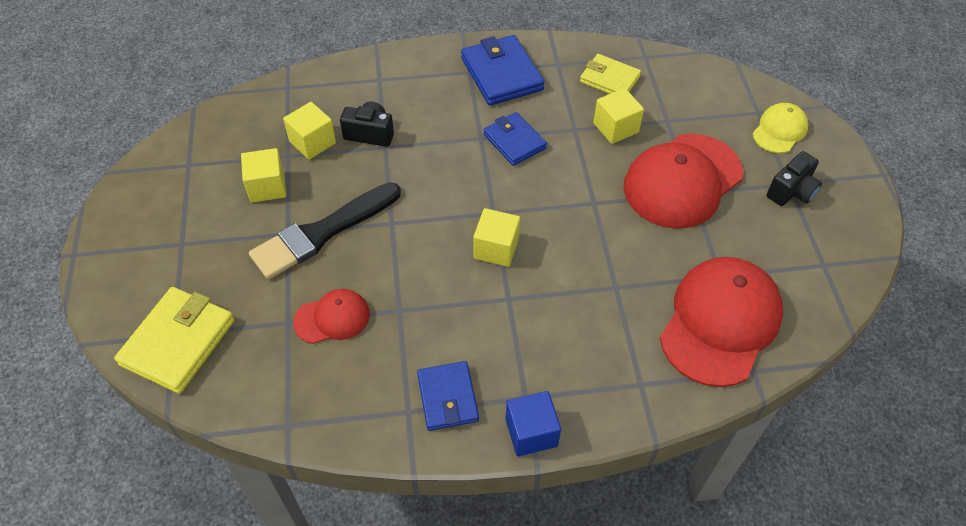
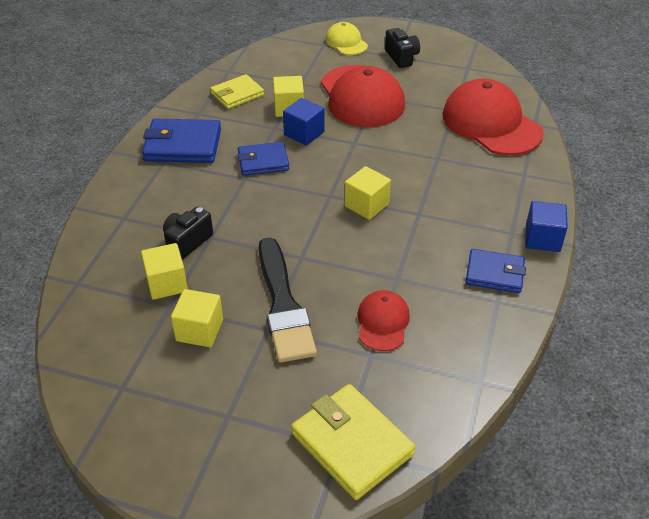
camera: 65 degrees left, 10 degrees down
(581, 156) = (304, 133): none -> blue cube

